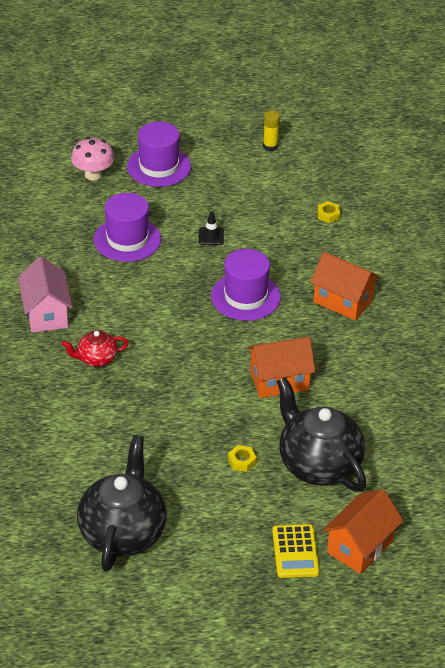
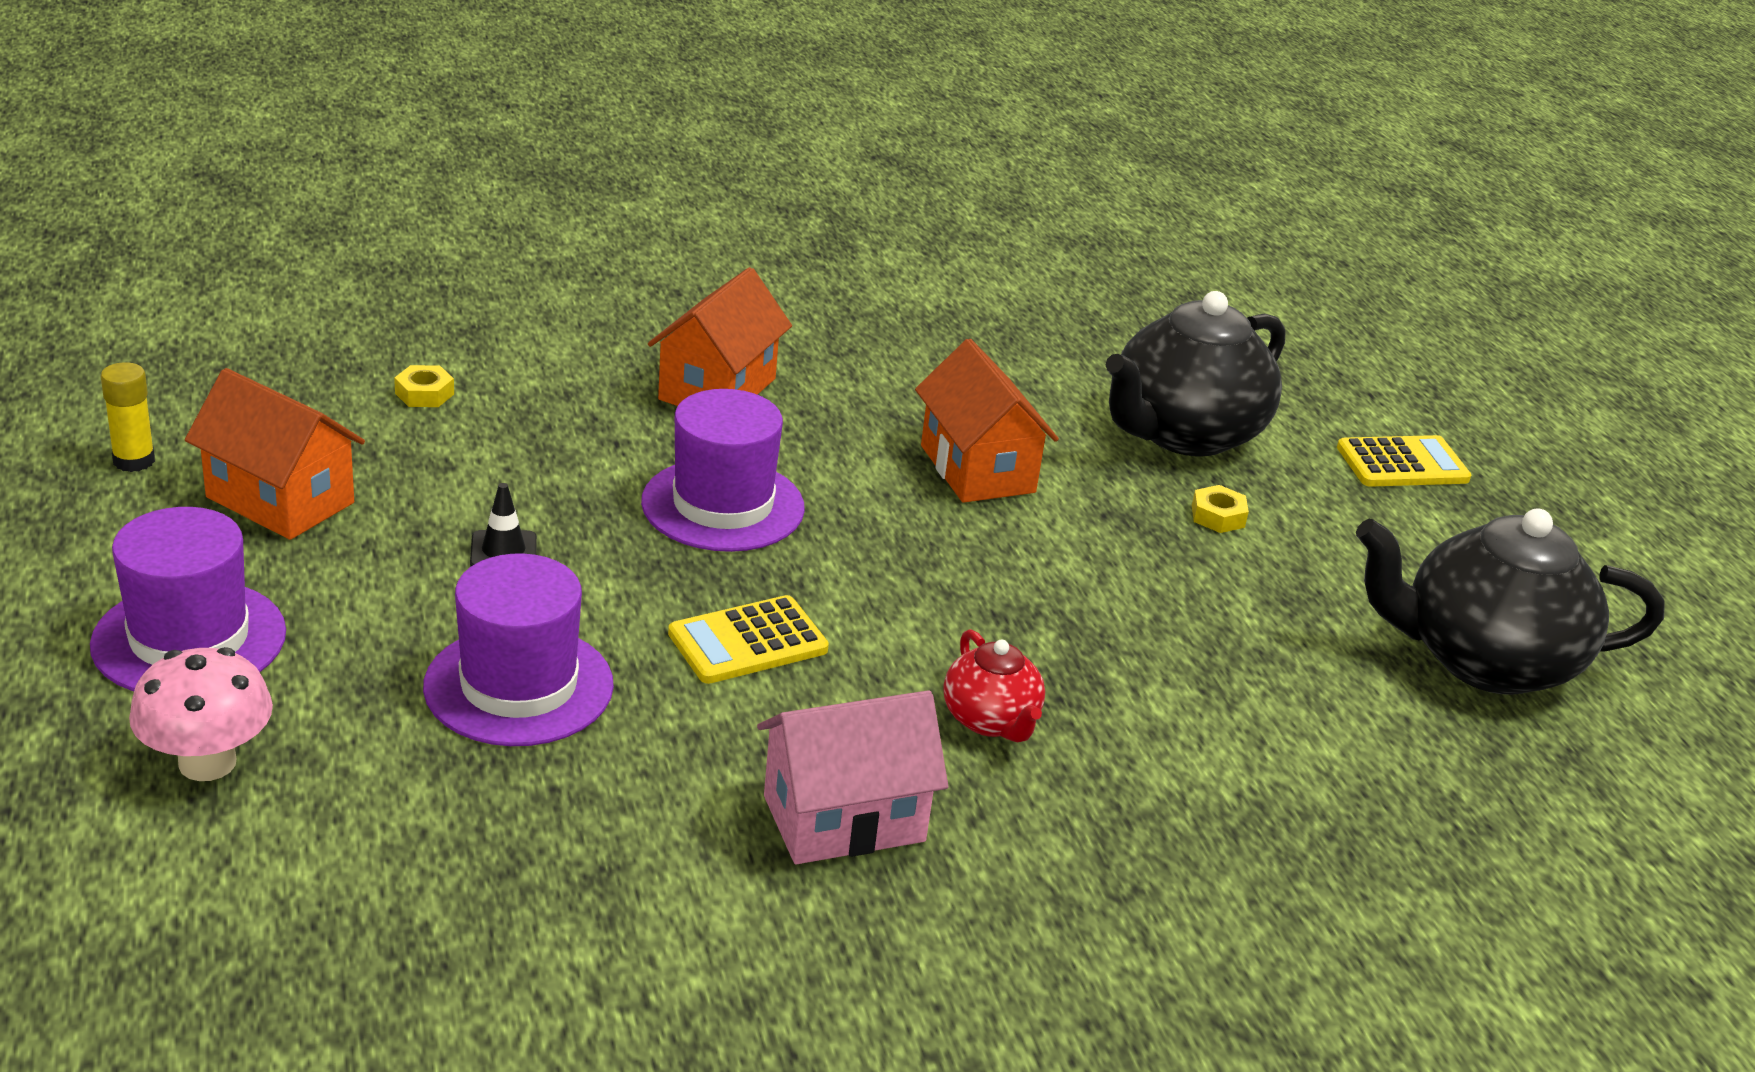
camera: 100 degrees left, 10 degrees down
(150, 297) = (748, 642): none -> yellow calculator
(360, 546) = (1350, 402): orange house -> orange house (280, 500)

